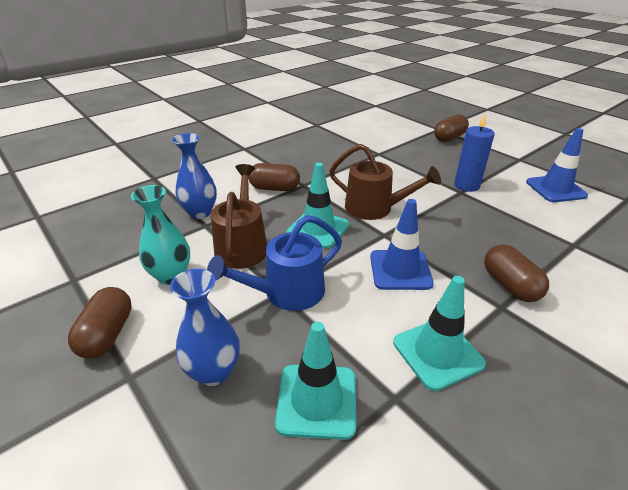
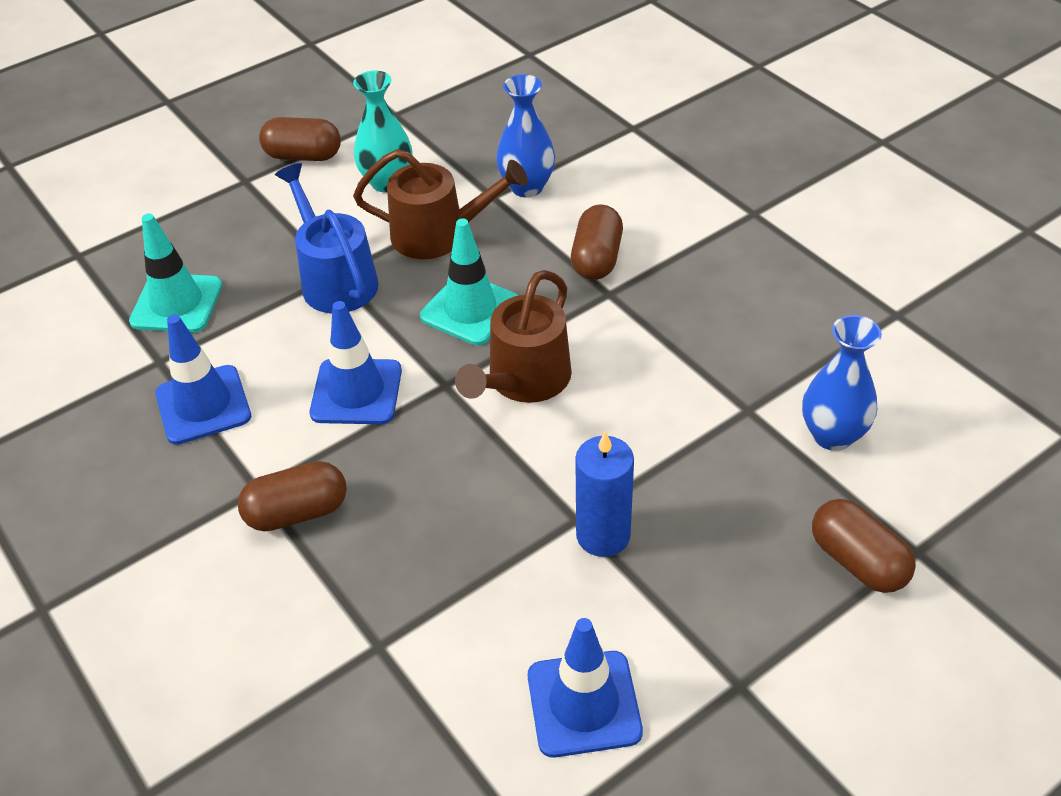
camera: 95 degrees right, 10 degrees up
(213, 371) = (234, 232): blue vase -> blue vase (832, 435)
(437, 353) = (203, 405): turquoise traffic cone -> blue traffic cone

